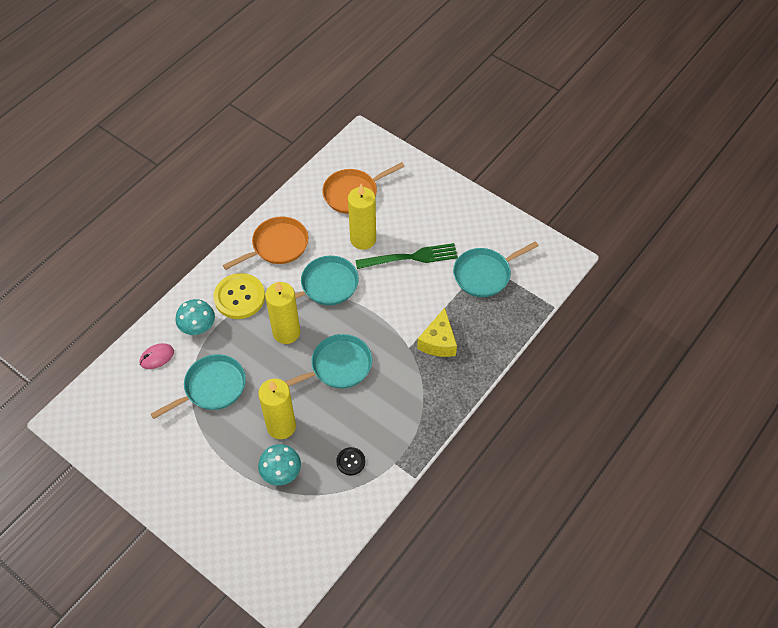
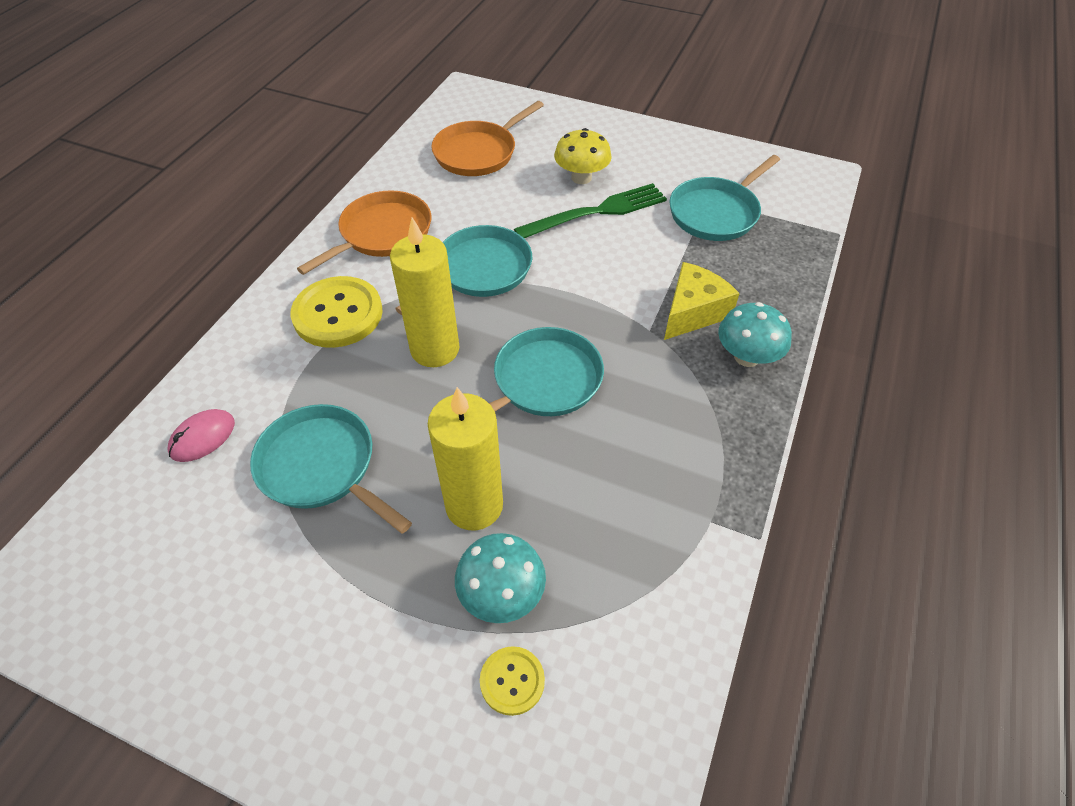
camera: 15 degrees left, 5 degrees down
(198, 327) = (273, 373): turquoise mushroom -> turquoise mushroom (746, 357)
(212, 387) = (321, 466): turquoise pan -> turquoise pan turned 90 degrees counterclockwise
(274, 511) = (512, 681): none -> yellow button
(350, 461) = (629, 538): black button -> none
(363, 239) = (515, 203): yellow candle -> none
(411, 228) = (581, 177): none -> yellow mushroom
(438, 342) = (692, 312): yellow cheese -> yellow cheese turned 135 degrees counterclockwise

